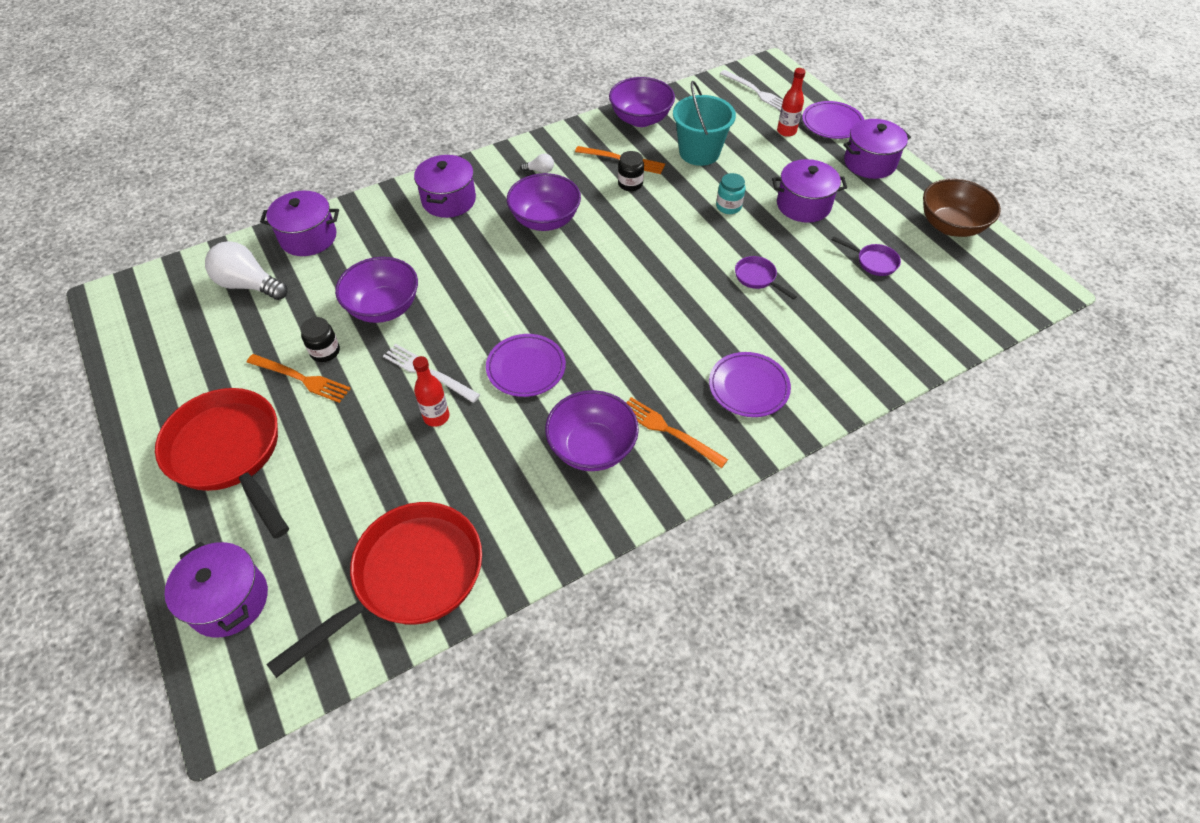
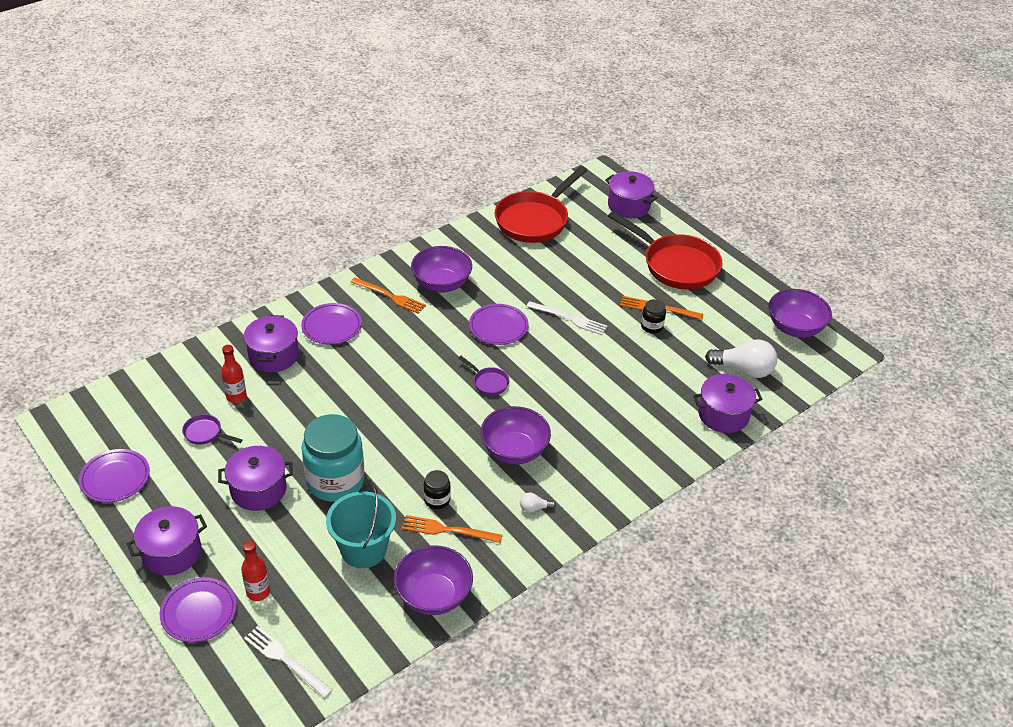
camera: 170 degrees right, 10 degrees down
(384, 307) = (624, 361): purple bowl -> purple bowl (795, 328)
(436, 417) = (552, 293): red bottle -> red bottle (236, 396)
(449, 200) = (614, 464): purple pot -> purple pot (273, 355)
(728, 206) = (335, 481): turquoise jar -> turquoise jar, size x2.23
(757, 278) = (315, 409): purple pan -> purple pan (488, 382)
(950, 226) = (115, 478): brown bowl -> purple plate

